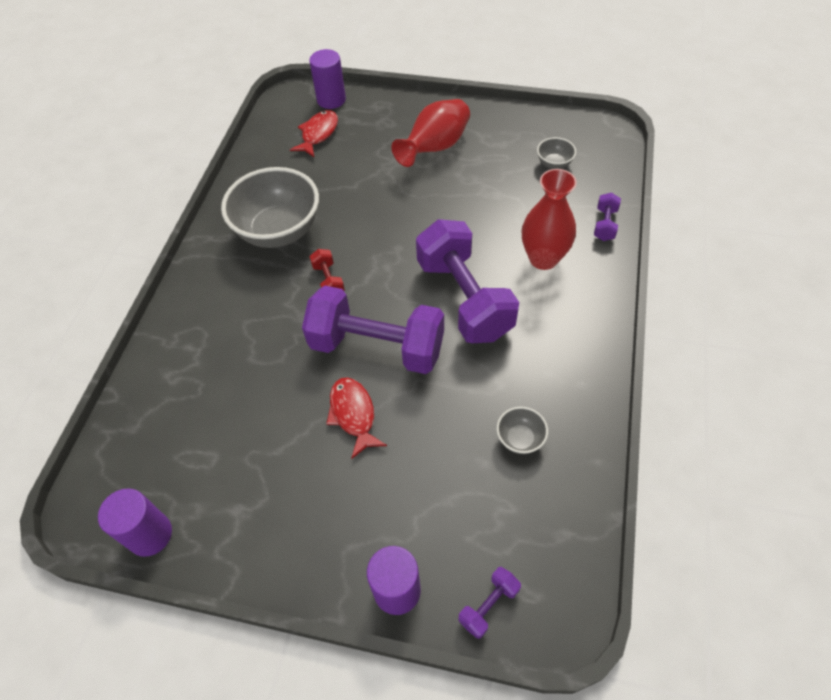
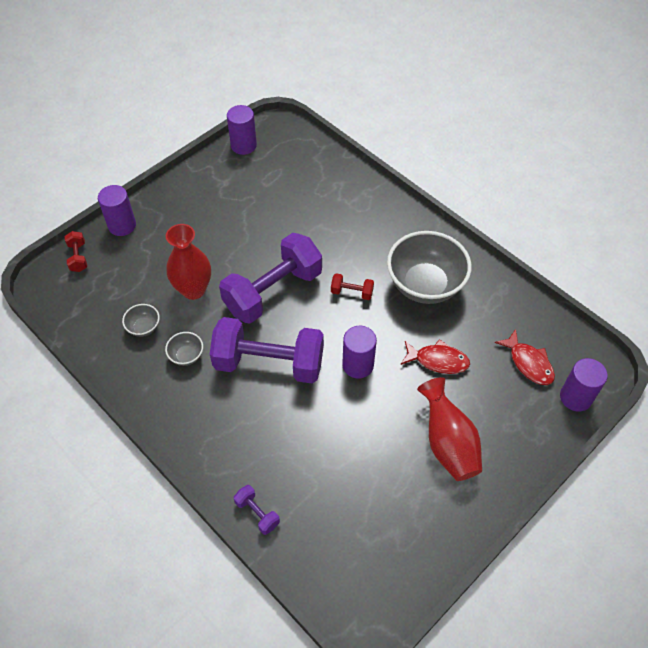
camera: 120 degrees right, 0 degrees up
(353, 414) = (235, 256): red fish -> red fish (438, 361)
(410, 234) = (358, 365): none -> purple cylinder
(488, 605) = (78, 257): purple dumbbell -> red dumbbell
(543, 258) = (261, 440): red vase -> red vase (193, 289)
(554, 163) = (357, 528): grey bowl -> grey bowl (186, 356)

